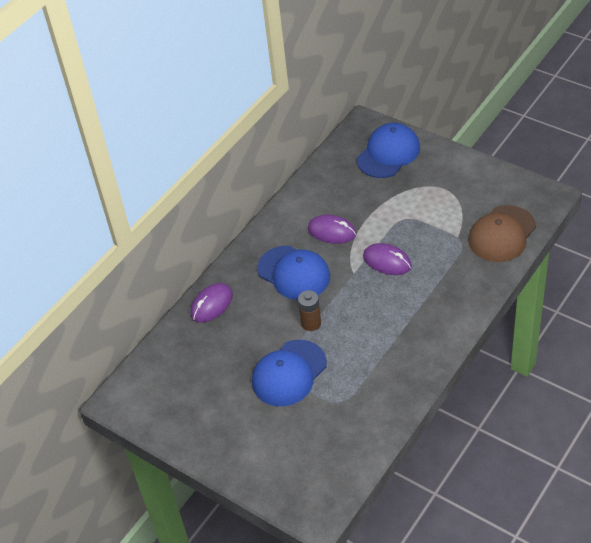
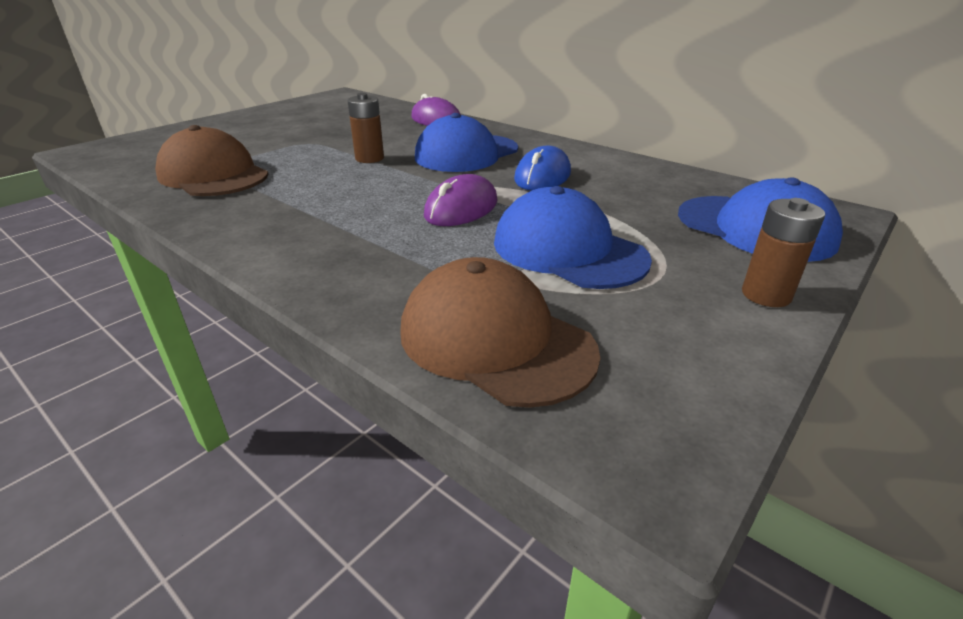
camera: 90 degrees right, 15 degrees down
(289, 373) = (299, 146): blue cap -> blue cap (568, 250)
(332, 231) = (542, 176): purple mouse -> blue mouse
(356, 399) = (213, 175): none -> brown cap
(450, 160) = (766, 295): none -> brown battery

